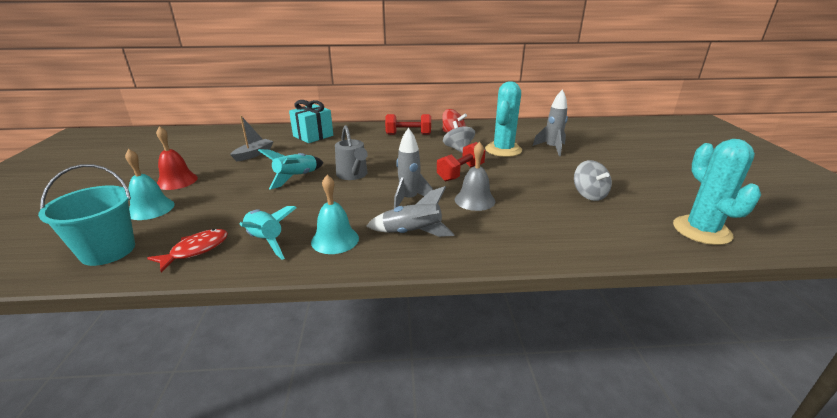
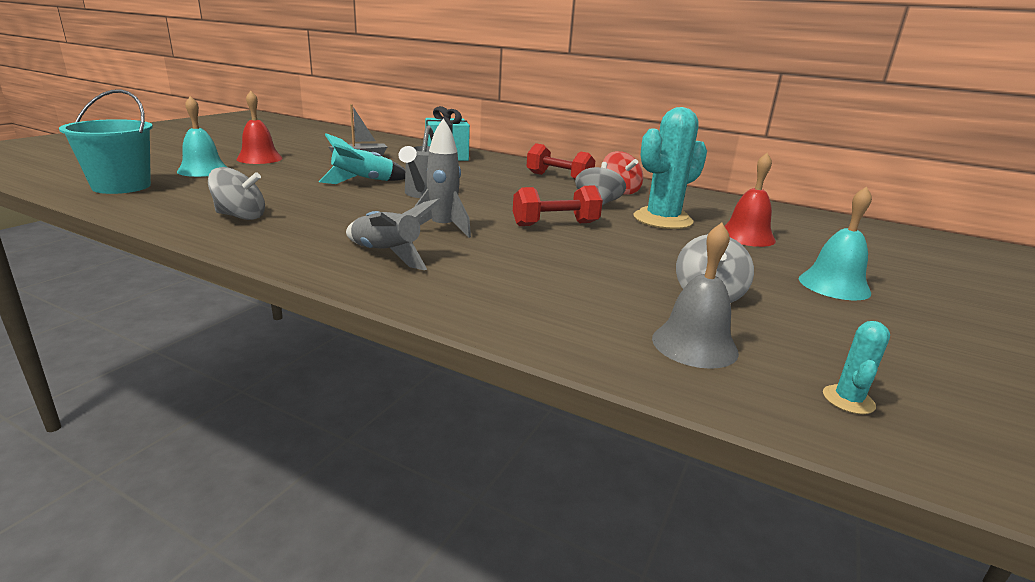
camera: 30 degrees right, 5 degrees down
(196, 250) = (177, 205): red fish -> none
(266, 241) = (240, 216): turquoise rocket -> grey spinning top
(335, 240) = (300, 235): turquoise bell -> turquoise bell (834, 285)
(474, 200) = (521, 251): grey bell -> grey bell (694, 345)
(552, 148) = (746, 236): grey rocket -> red bell
(701, 230) = (848, 400): turquoise cactus -> turquoise cactus, size x0.44

